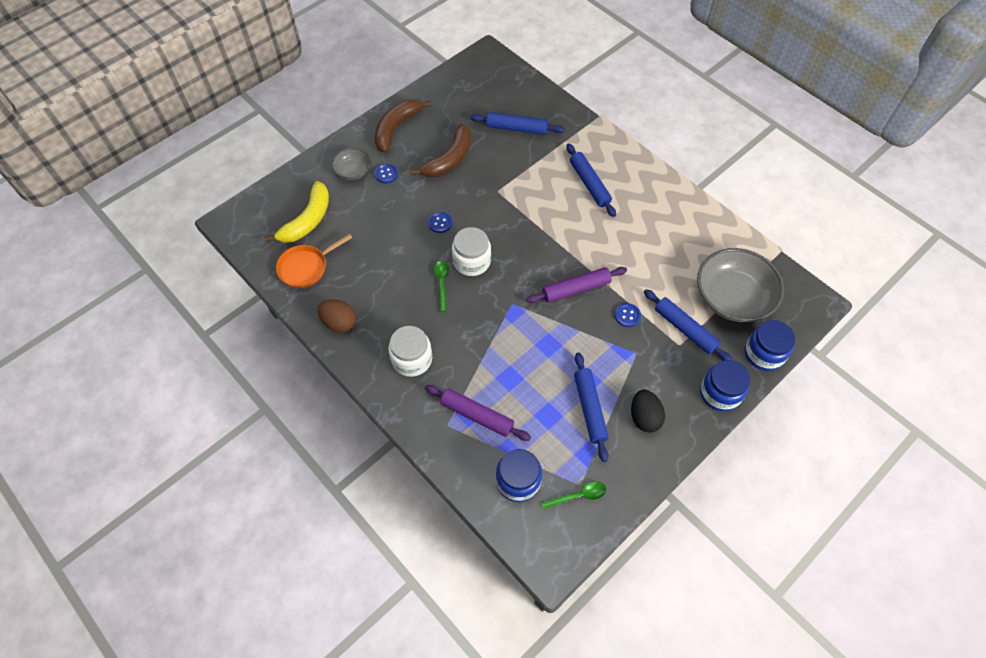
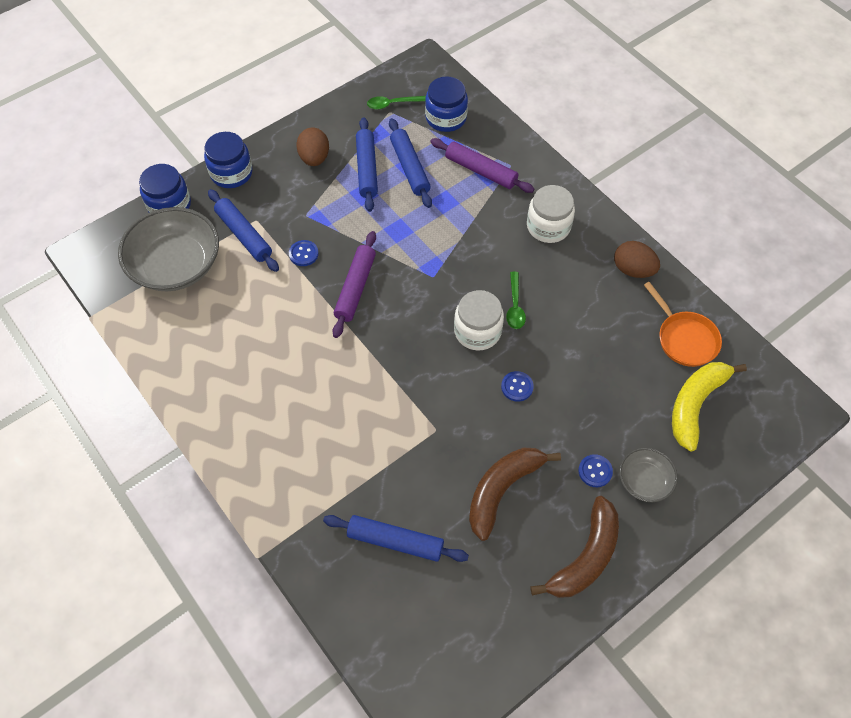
camera: 175 degrees left, 0 degrees up
(306, 267) = (684, 339): orange pan -> orange pan turned 90 degrees clockwise
(576, 289) = (355, 288): purple rolling pin -> purple rolling pin turned 60 degrees counterclockwise
(589, 184) = (306, 431): blue rolling pin -> blue rolling pin (410, 167)
(644, 417) = (314, 158): black egg -> brown egg

